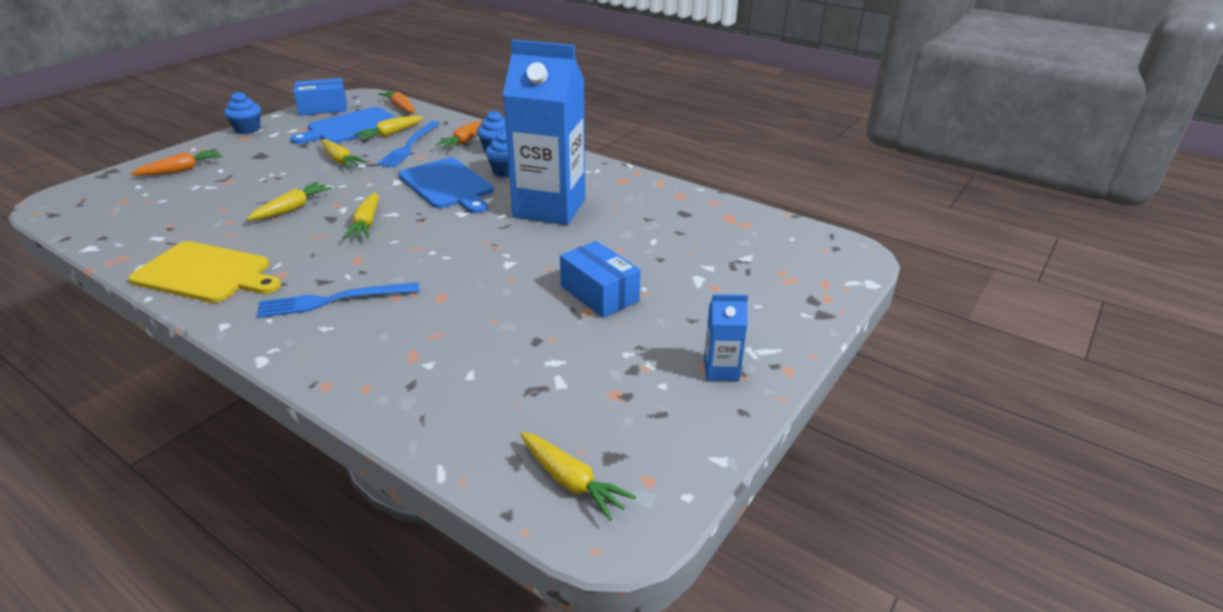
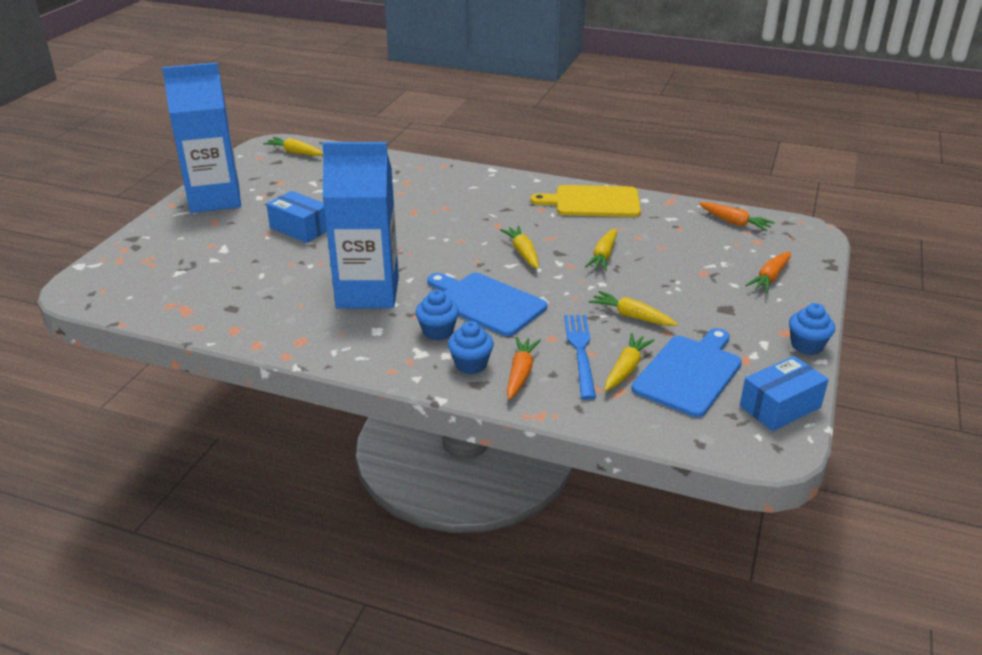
camera: 165 degrees right, 0 degrees up
(333, 300) = (485, 200): blue fork -> none
(401, 107) = (674, 430): orange carrot -> orange carrot (734, 222)
(721, 370) = (215, 199): blue carton -> blue carton, size x2.44

